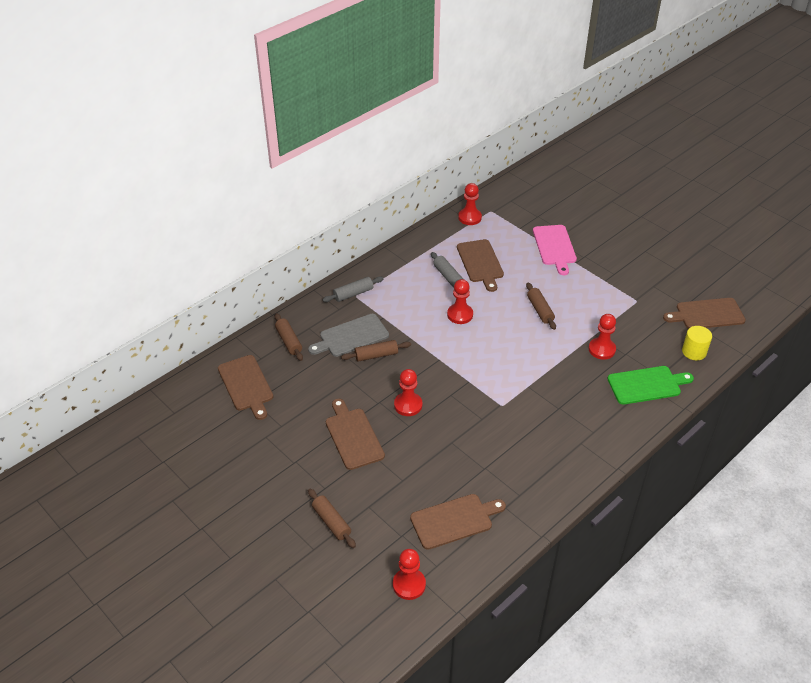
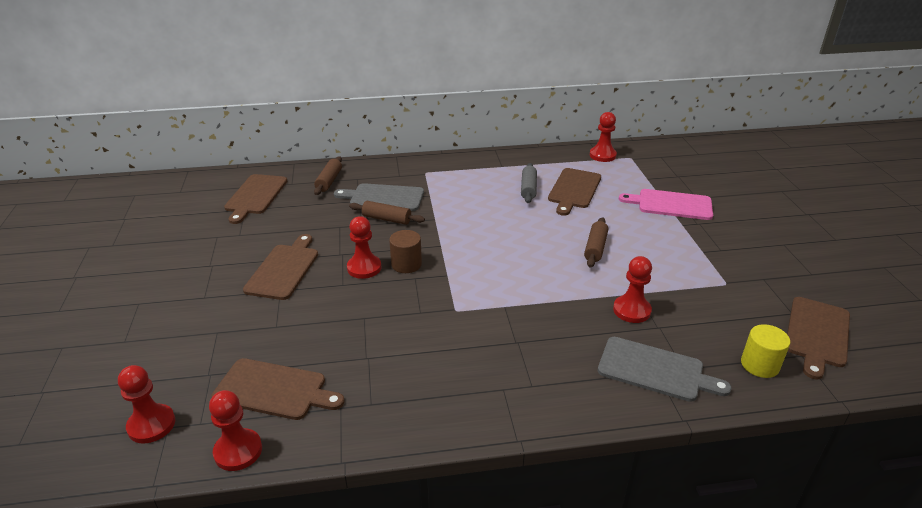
camera: 35 degrees right, 10 degrees down
(331, 522) = (170, 327): brown rolling pin -> none
(353, 294) = (425, 170): grey rolling pin -> none
(433, 387) = (406, 264): none -> brown cylinder
(460, 315) = (504, 220): red pawn -> red pawn (238, 451)
(555, 247) = (671, 205): pink cutting board -> pink cutting board turned 75 degrees clockwise
(646, 385) = (655, 370): green cutting board -> grey cutting board
(707, 314) = (817, 334): brown cutting board -> brown cutting board turned 90 degrees counterclockwise

